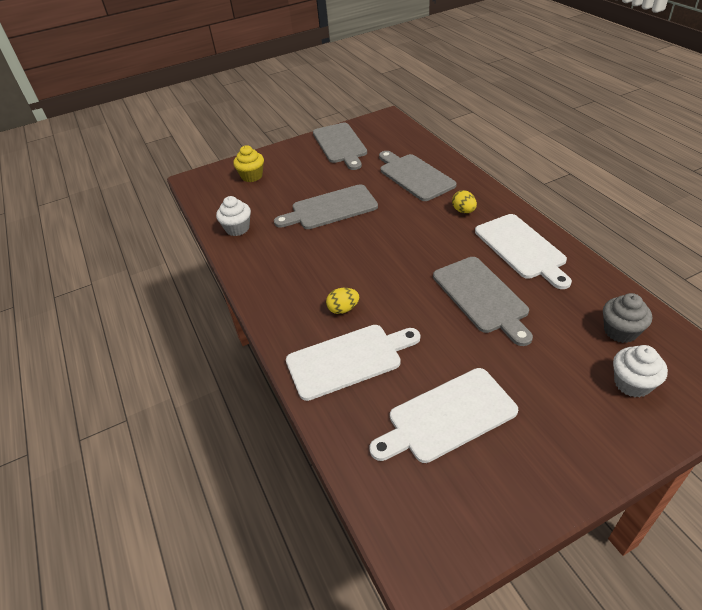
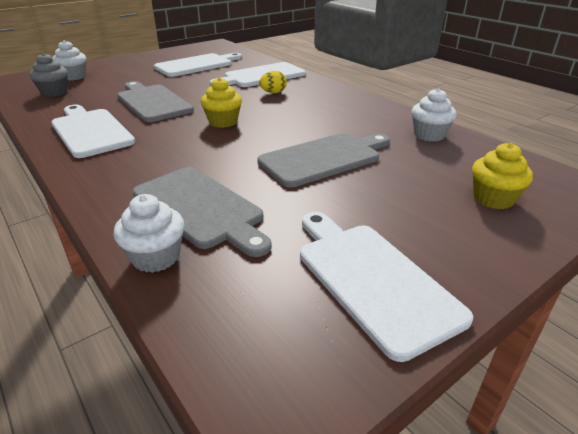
camera: 165 degrees right, 10 degrees down
(340, 145) = (371, 279): grey cutting board -> white cutting board
(402, 255) = (223, 122): none -> yellow cupcake
(432, 154) = (156, 257): none -> white cupcake
(463, 211) = (138, 162): yellow egg -> none

